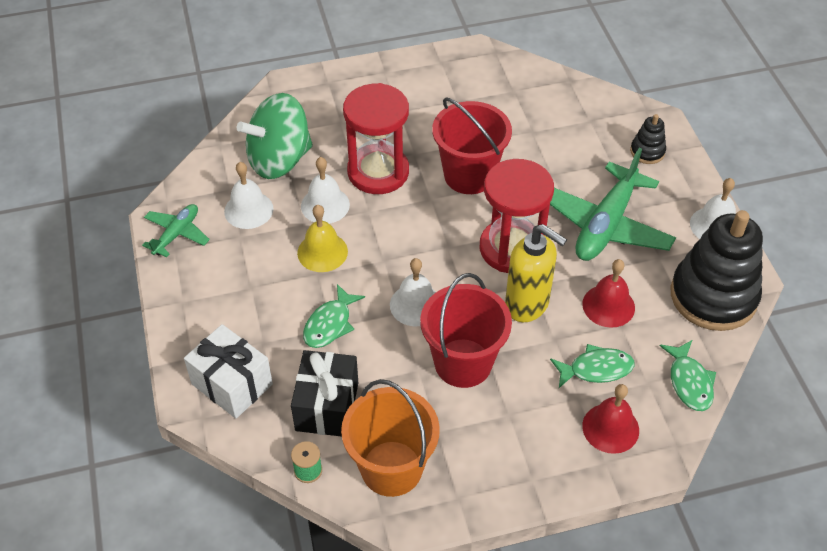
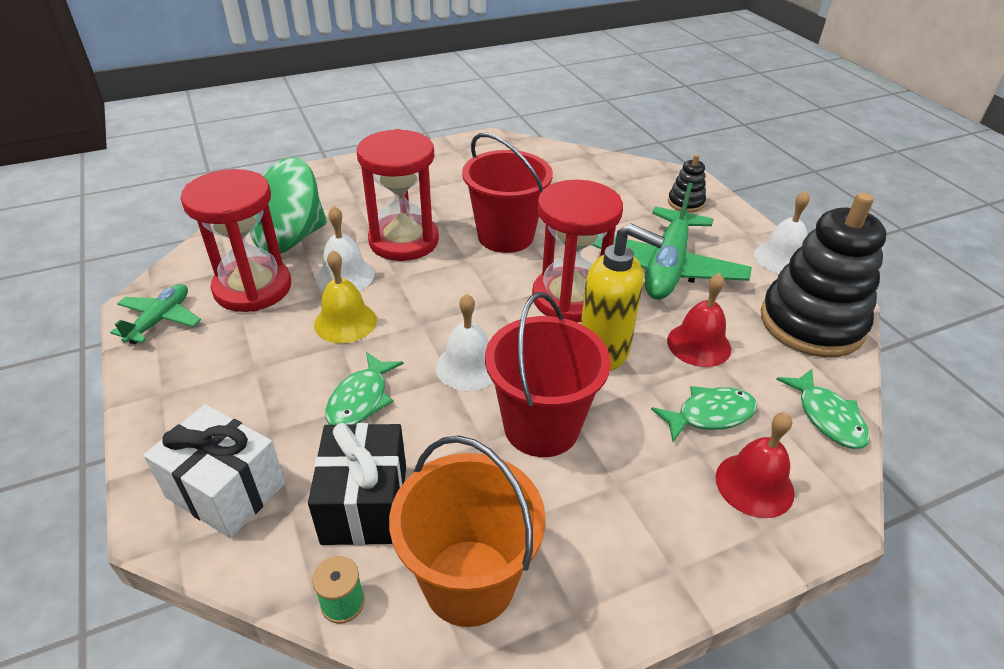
camera: 10 degrees left, 10 degrees down
(248, 210) = (253, 288): white bell -> red hourglass

